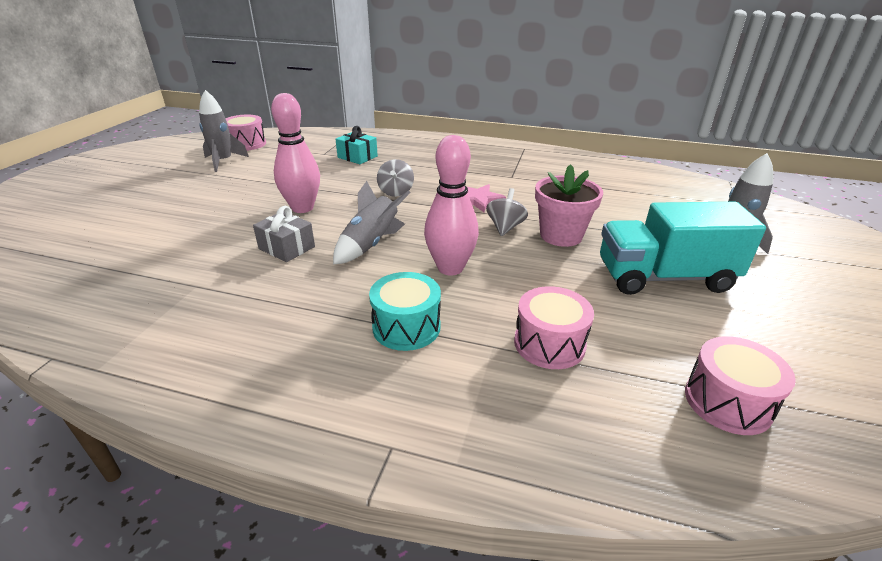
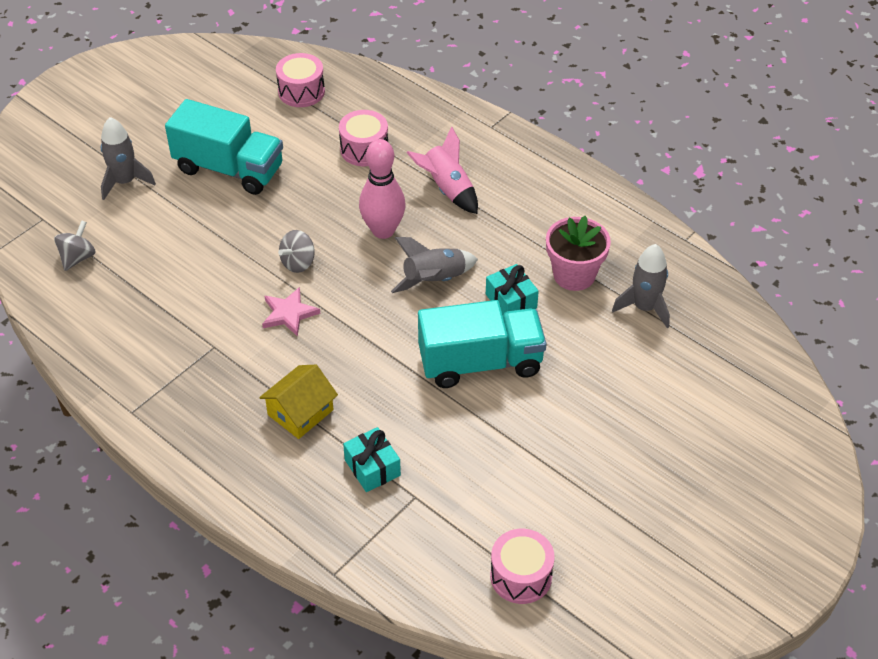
camera: 155 degrees left, 15 degrees up
(223, 161) = (560, 520): grey rocket -> grey rocket (644, 307)
(286, 248) = (511, 301): grey gift -> turquoise gift
(302, 208) = (480, 362): pink bowling pin -> turquoise truck
(396, 192) = (367, 360): grey spinning top -> grey spinning top (77, 257)
(406, 327) = (447, 189): turquoise drum -> pink rocket
(422, 165) = (300, 412): none -> yellow house
(561, 235) = (259, 236): pink flower pot -> pink flower pot (574, 275)

